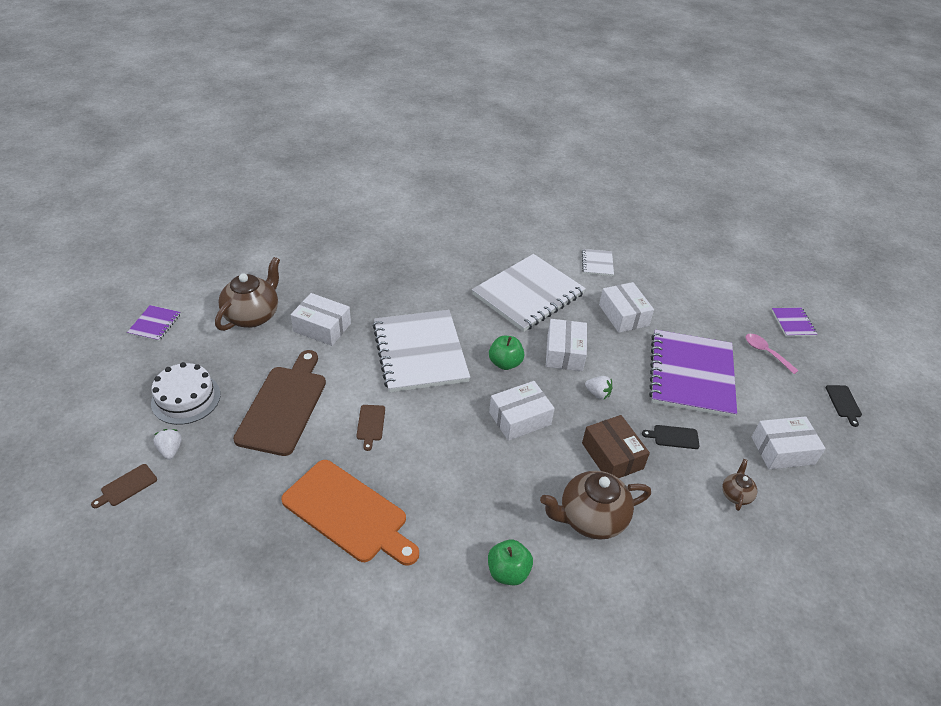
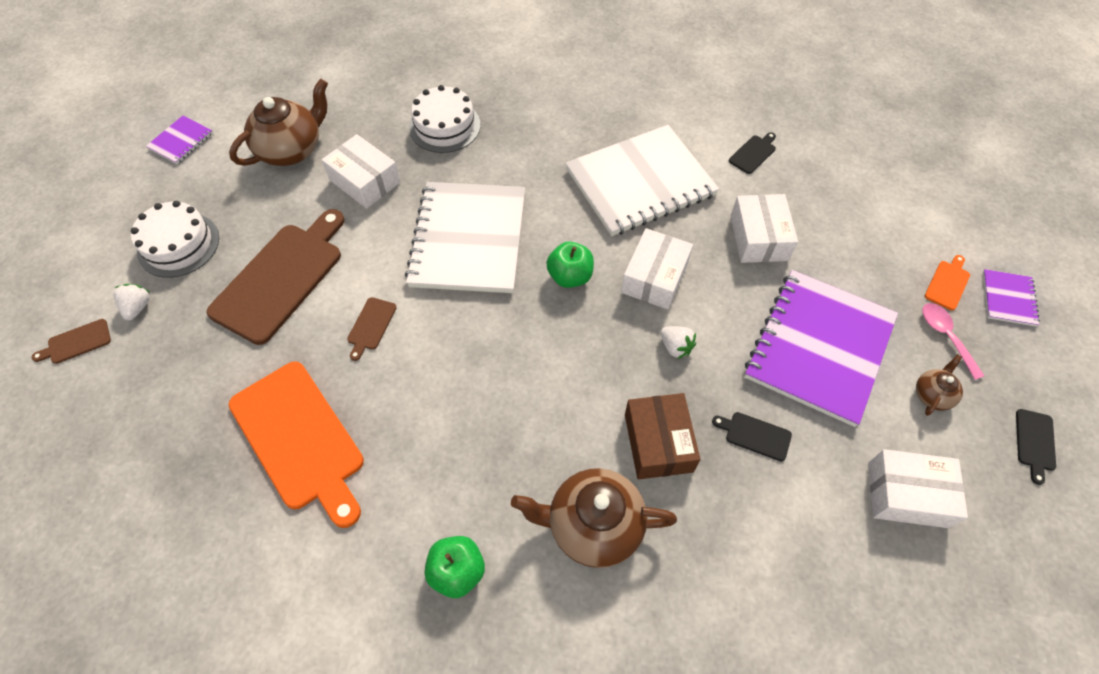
camera: 20 degrees right, 15 degrees up
(368, 280) = (444, 126): none -> white cake
(520, 418) = (557, 360): white box -> none
(597, 263) = (753, 153): white notebook -> black cutting board
(736, 494) = (808, 544): brown teapot -> brown teapot (932, 395)
(753, 321) = (947, 283): none -> orange cutting board

